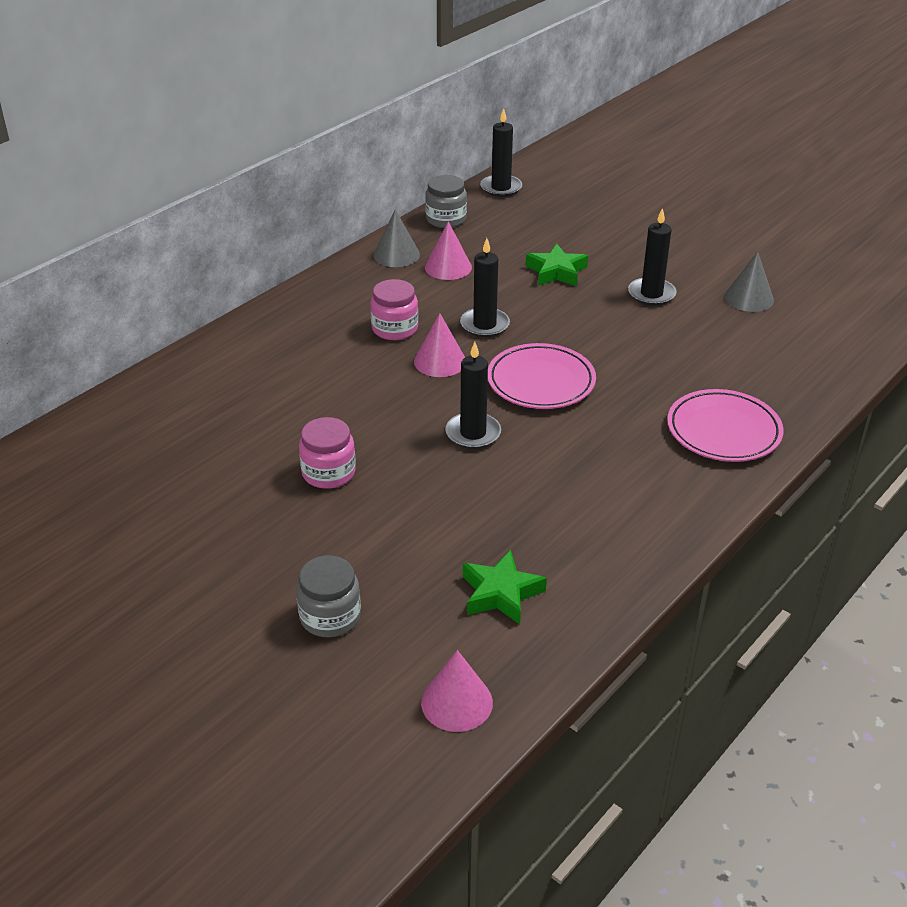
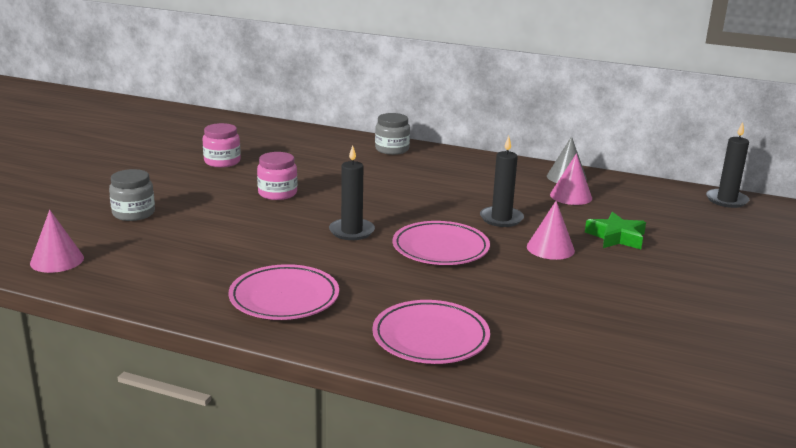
camera: 70 degrees right, 15 degrees down
(395, 329) = (464, 190): pink jar -> pink jar (222, 162)
(440, 361) = (435, 209): pink cone -> pink cone (550, 248)
(446, 219) = (643, 187): grey jar -> grey jar (392, 149)
(501, 593) = (169, 262): green star -> none
(620, 511) = (284, 298): none -> pink plate
(651, 294) = (630, 283): black candle -> none
(749, 298) = (686, 336): grey cone -> none

